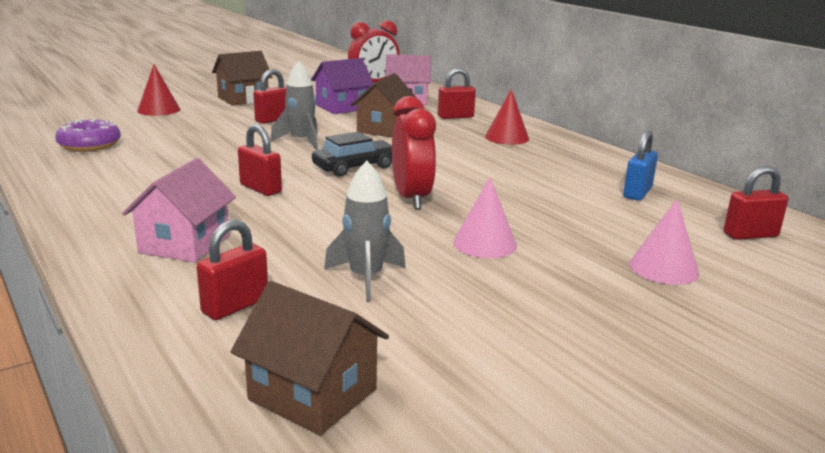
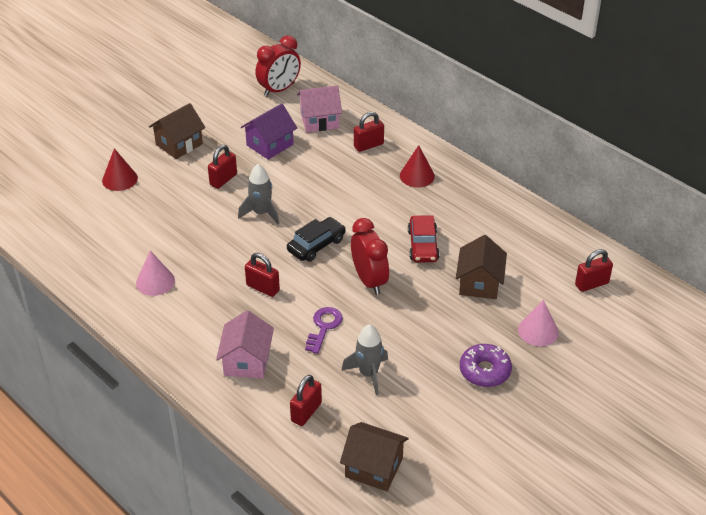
camera: 10 degrees left, 20 degrees up
(90, 145) = (104, 250): purple donut -> purple donut (484, 371)
(323, 227) = (324, 327): none -> purple key
(384, 129) = (318, 180): brown house -> brown house (479, 283)
(484, 244) = (429, 325): pink cone -> pink cone (155, 281)
(498, 181) = (423, 245): none -> red car
(637, 193) = (520, 244): blue padlock -> none

